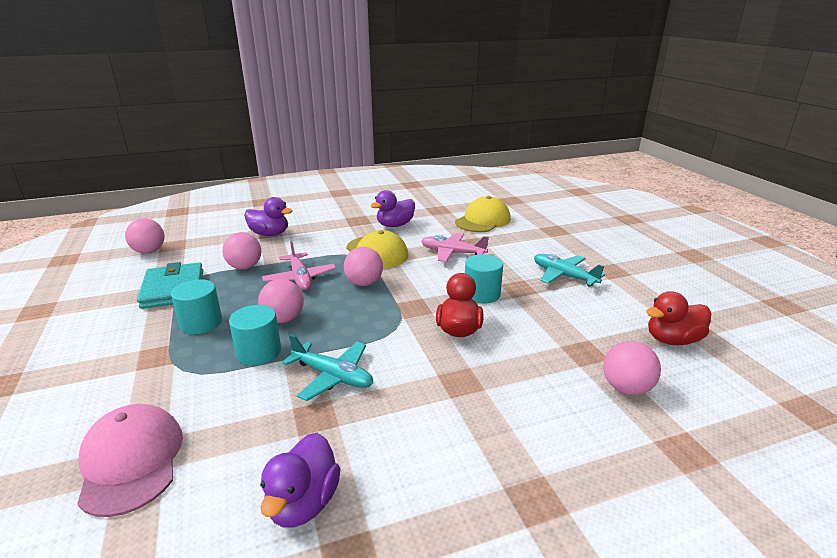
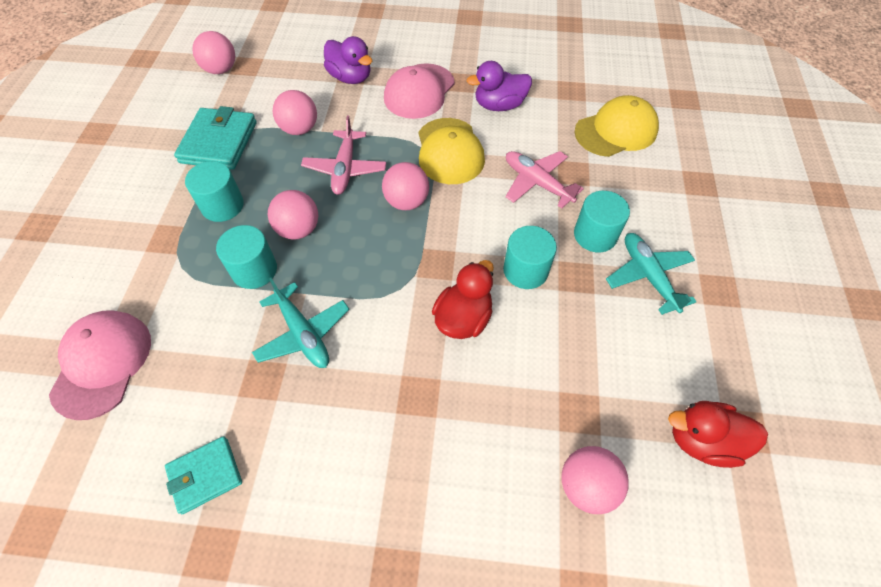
camera: 25 degrees right, 30 degrees up
(303, 503) = (205, 475): purple duck -> turquoise wallet
(330, 230) = (419, 91): none -> pink cap
(513, 266) = (595, 235): none -> turquoise cylinder

